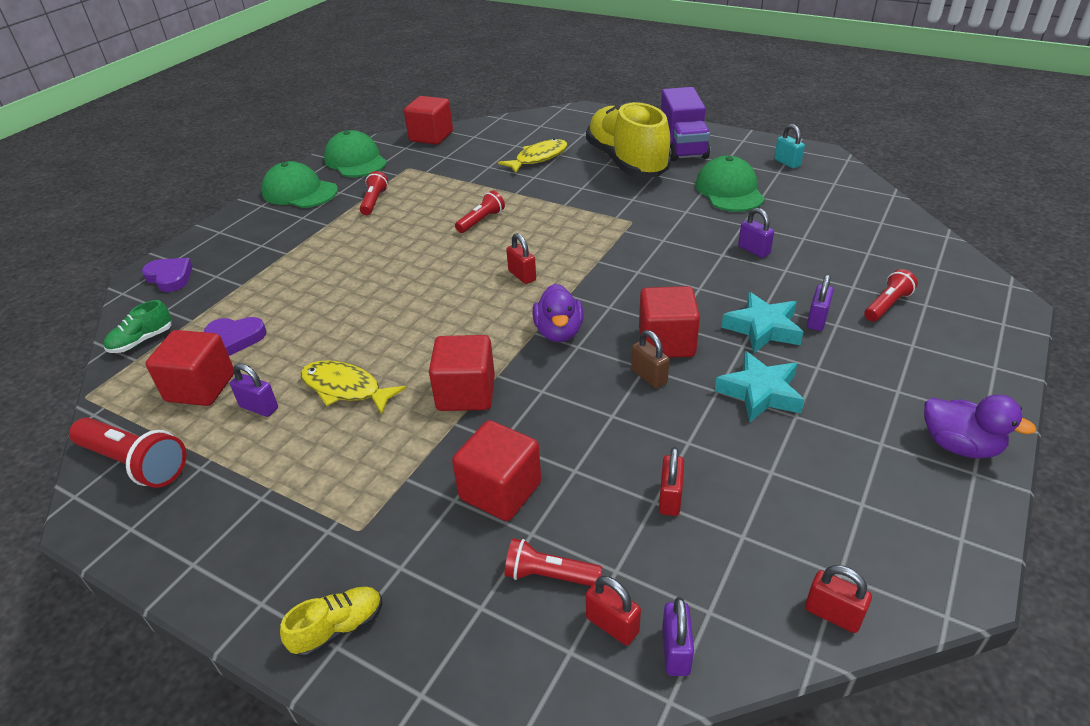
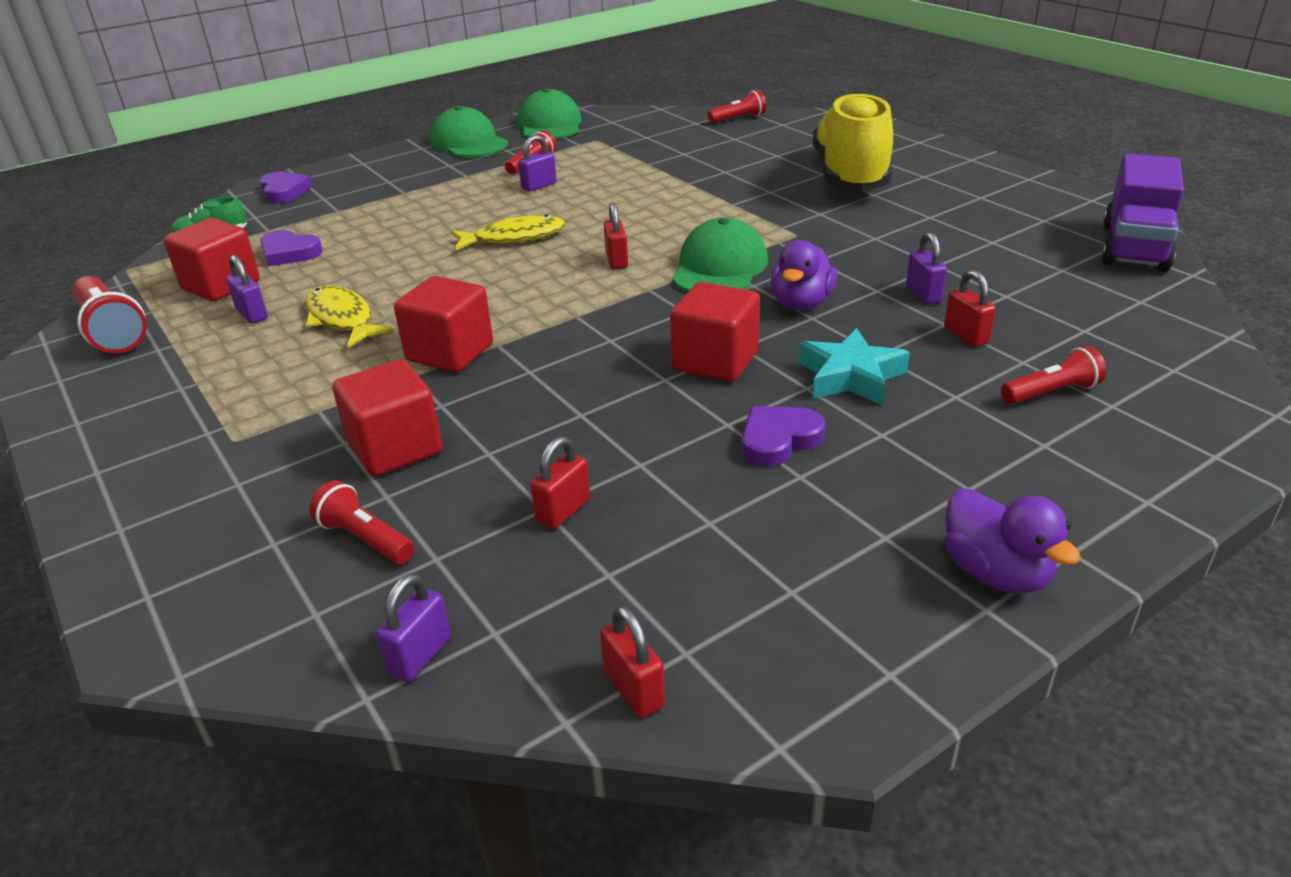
camera: 25 degrees right, 5 degrees down
(338, 628) = (135, 515): yellow shoe -> none
(431, 136) = (649, 116): red cube -> none
(481, 221) = (624, 201): red flashlight -> red flashlight (738, 118)
(538, 158) = (748, 154): yellow fish -> yellow fish (514, 238)
(559, 332) = (603, 322): purple duck -> purple duck (801, 304)
(612, 625) = (380, 606): red padlock -> red padlock (965, 335)
(649, 376) = (660, 389): brown padlock -> none
(682, 146) = (939, 171): purple truck -> purple truck (1134, 247)
(729, 190) = (954, 227): green cap -> green cap (719, 267)
(760, 393) = (778, 440): turquoise star -> purple heart
(787, 163) = (1067, 212): turquoise padlock -> none
(817, 320) = (933, 385): purple padlock -> purple padlock (539, 186)

